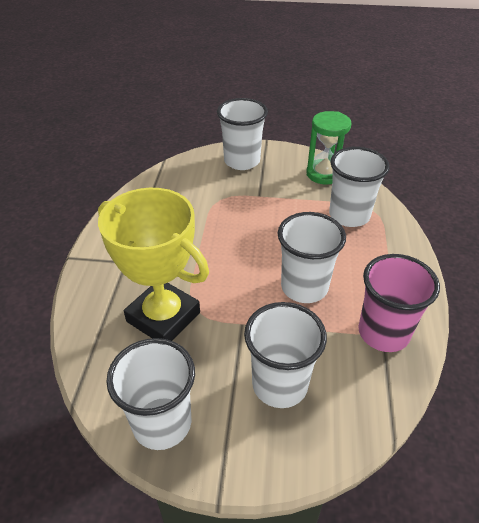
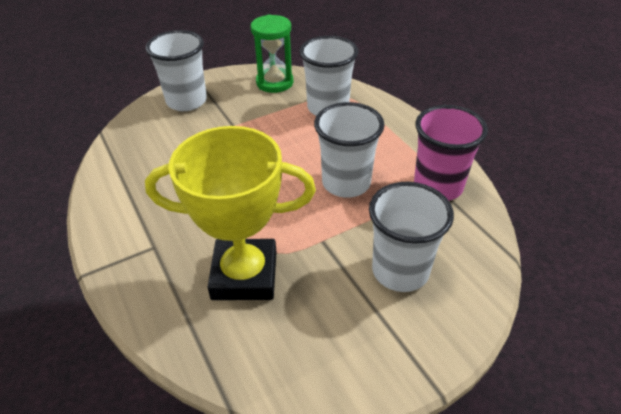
camera: 35 degrees left, 0 degrees up
(162, 423) = (334, 365): white cup -> none

